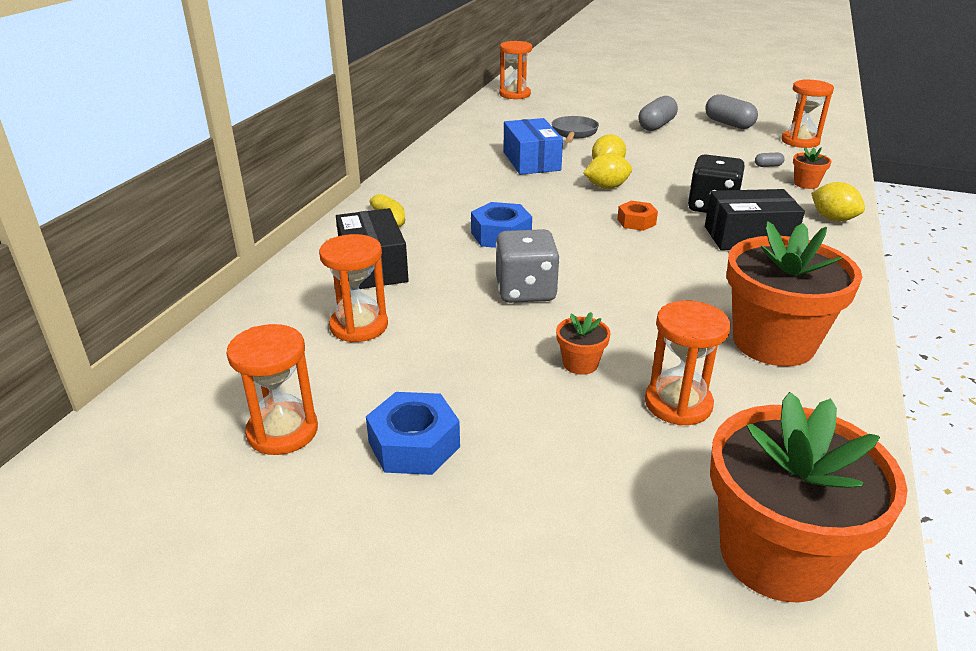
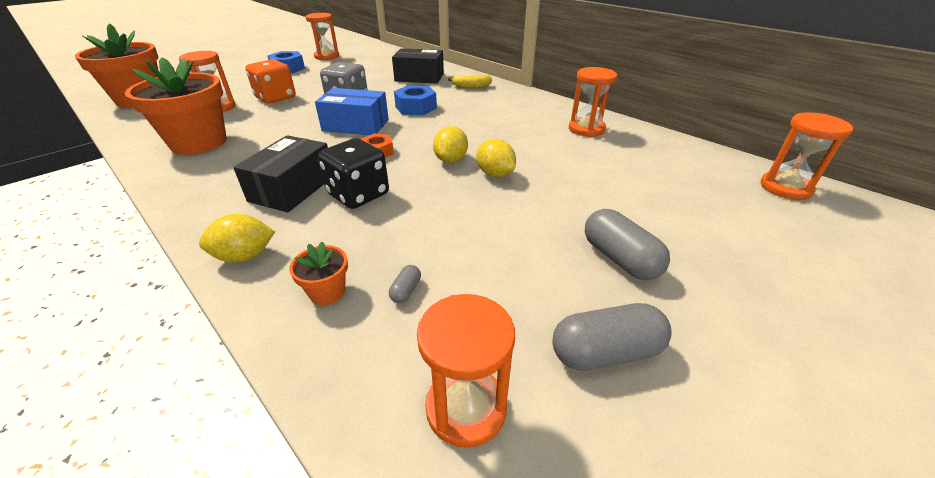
camera: 115 degrees right, 5 degrees up
(359, 326) = (371, 70): orange hourglass -> orange hourglass (586, 129)
(531, 161) = (537, 144): blue box -> blue box (356, 125)
(574, 133) = (608, 185): grey pan -> none
(580, 364) = (276, 98): orange flower pot -> orange dice

